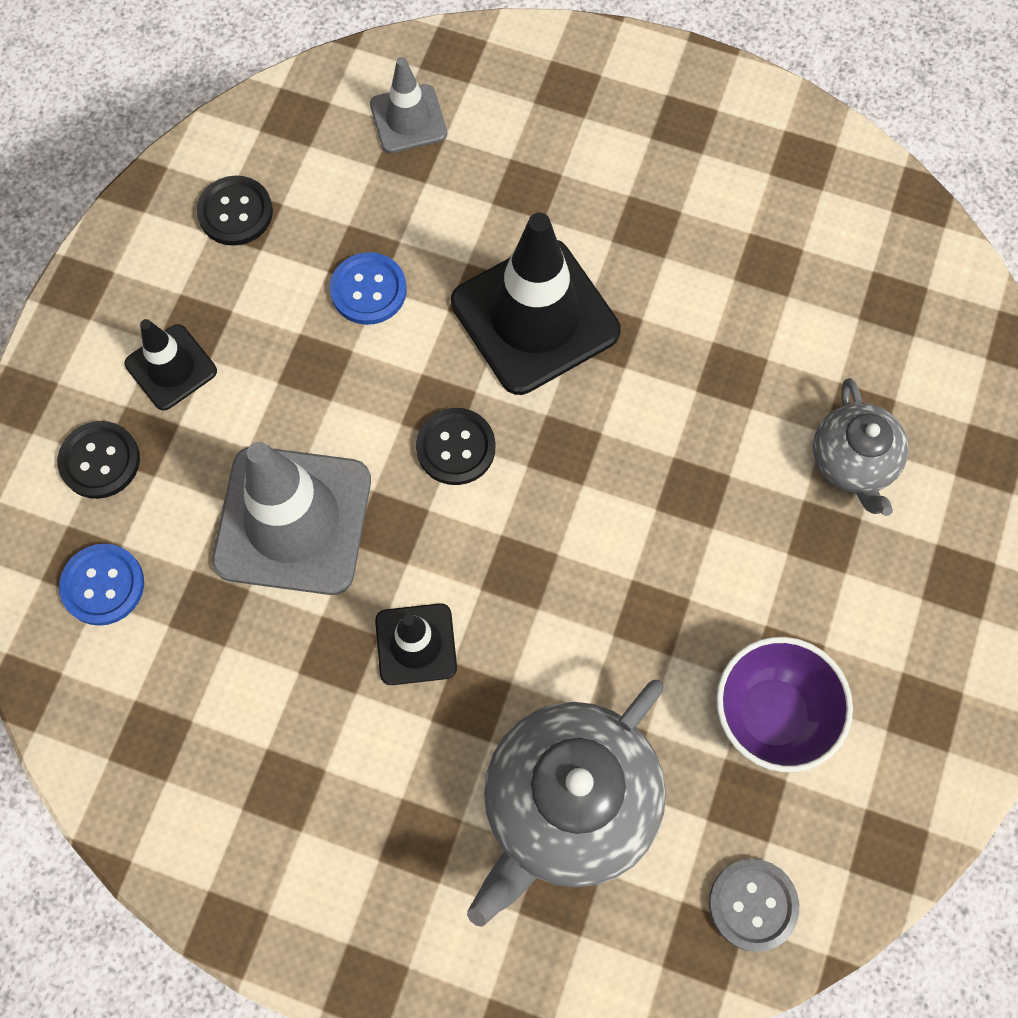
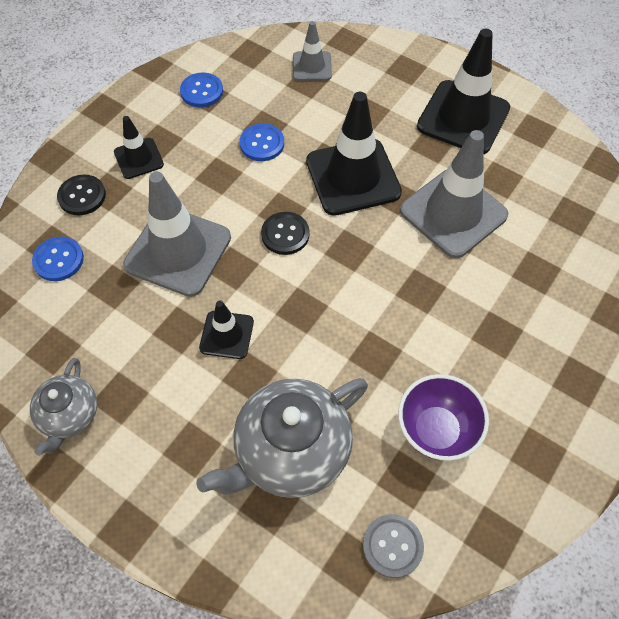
camera: 15 degrees right, 10 degrees down
(235, 212) = (201, 91): black button -> blue button
(684, 162) = (463, 117): none -> black traffic cone
(710, 343) = (453, 213): none -> grey traffic cone
(853, 462) = (526, 296): grey teapot -> grey teapot (69, 416)

